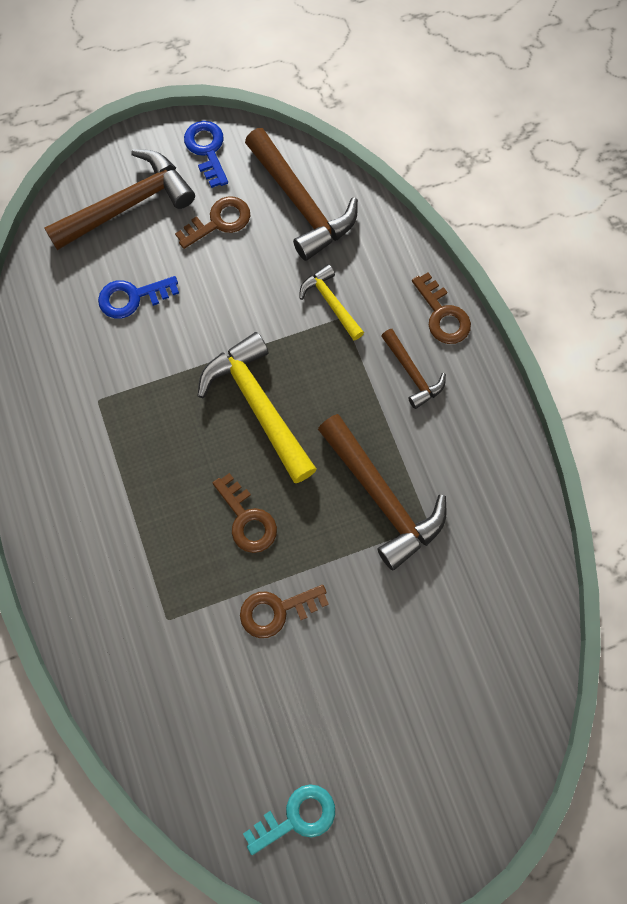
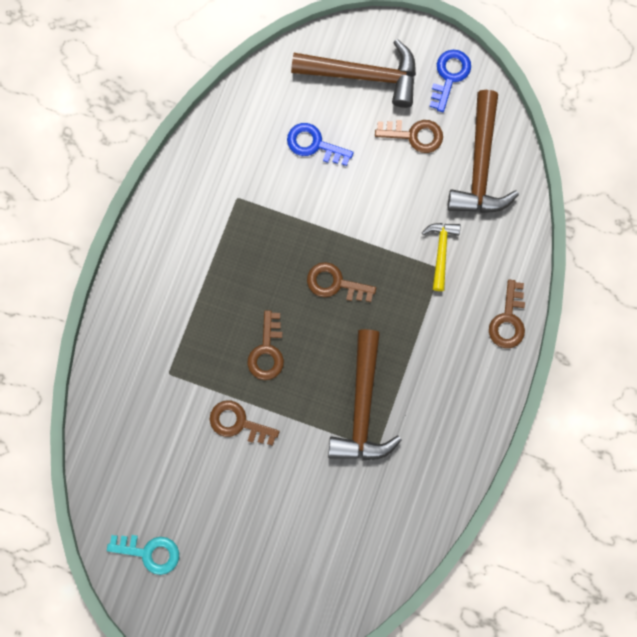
camera: 40 degrees right, 5 degrees up
(258, 405) = (335, 283): yellow hammer -> brown key
(412, 373) = (453, 343): brown hammer -> none

